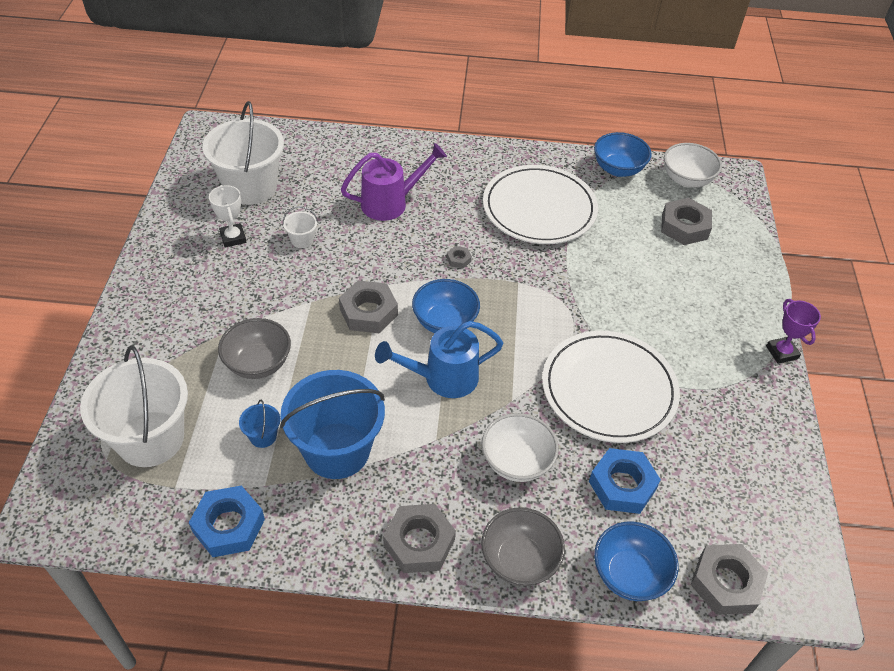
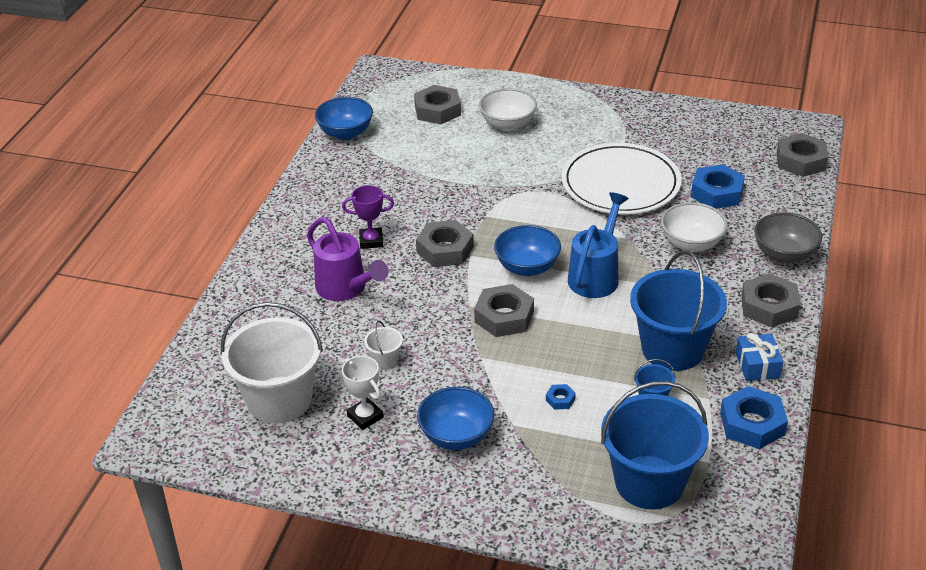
camera: 75 degrees left, 10 degrees down
(150, 439) = (649, 482): white bucket -> blue bucket
(233, 238) = (365, 416): white trophy -> white trophy turned 60 degrees clockwise
(258, 363) = (560, 399): grey bowl -> blue nut
(318, 530) = (757, 365): none -> blue gift
(391, 203) = (345, 288): purple watering can -> purple watering can turned 150 degrees clockwise
(443, 378) = (596, 275): blue watering can -> blue watering can turned 150 degrees counterclockwise
(458, 259) = (445, 249): grey nut -> grey nut, size x2.21
(539, 208) = (387, 189): white plate -> none
(629, 574) = (795, 203): blue bowl -> blue bowl (456, 436)
(686, 180) = (375, 97): white bowl -> white bowl (507, 124)
(781, 352) = (593, 92): purple trophy -> purple trophy (371, 241)

